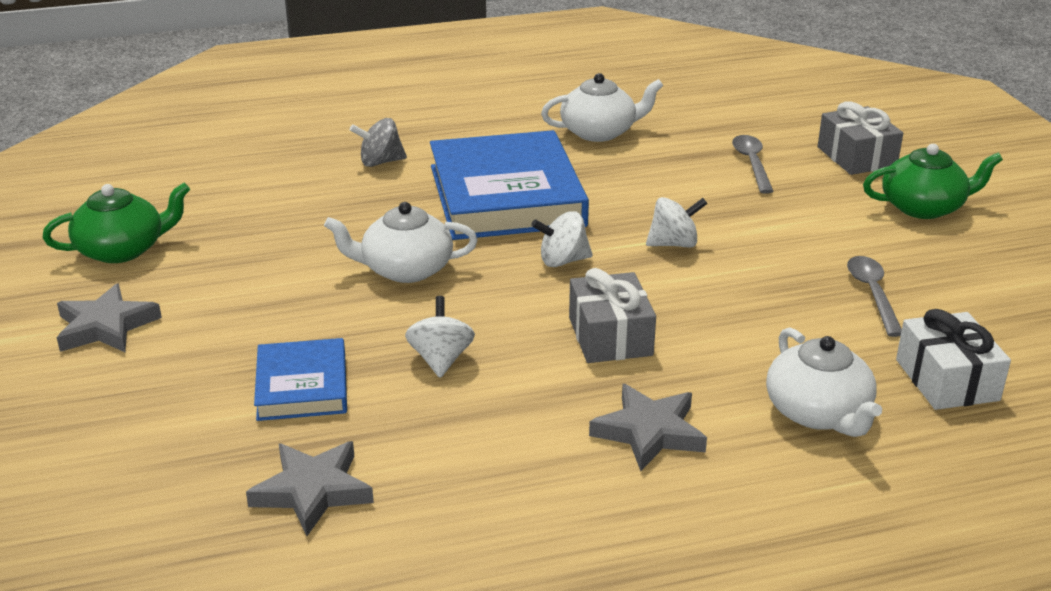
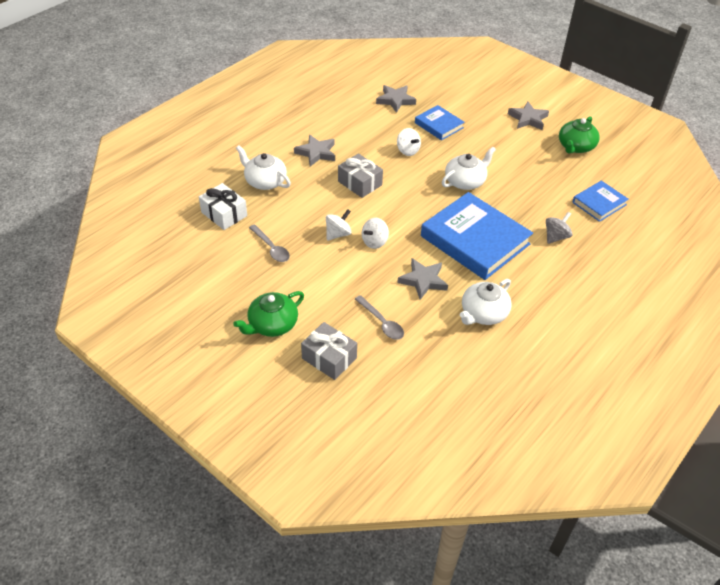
camera: 145 degrees right, 15 degrees up
(246, 173) = (599, 203): none -> blue book
(562, 261) = (411, 212): white spinning top -> white spinning top (338, 234)
(644, 181) = (423, 280): none -> grey star

